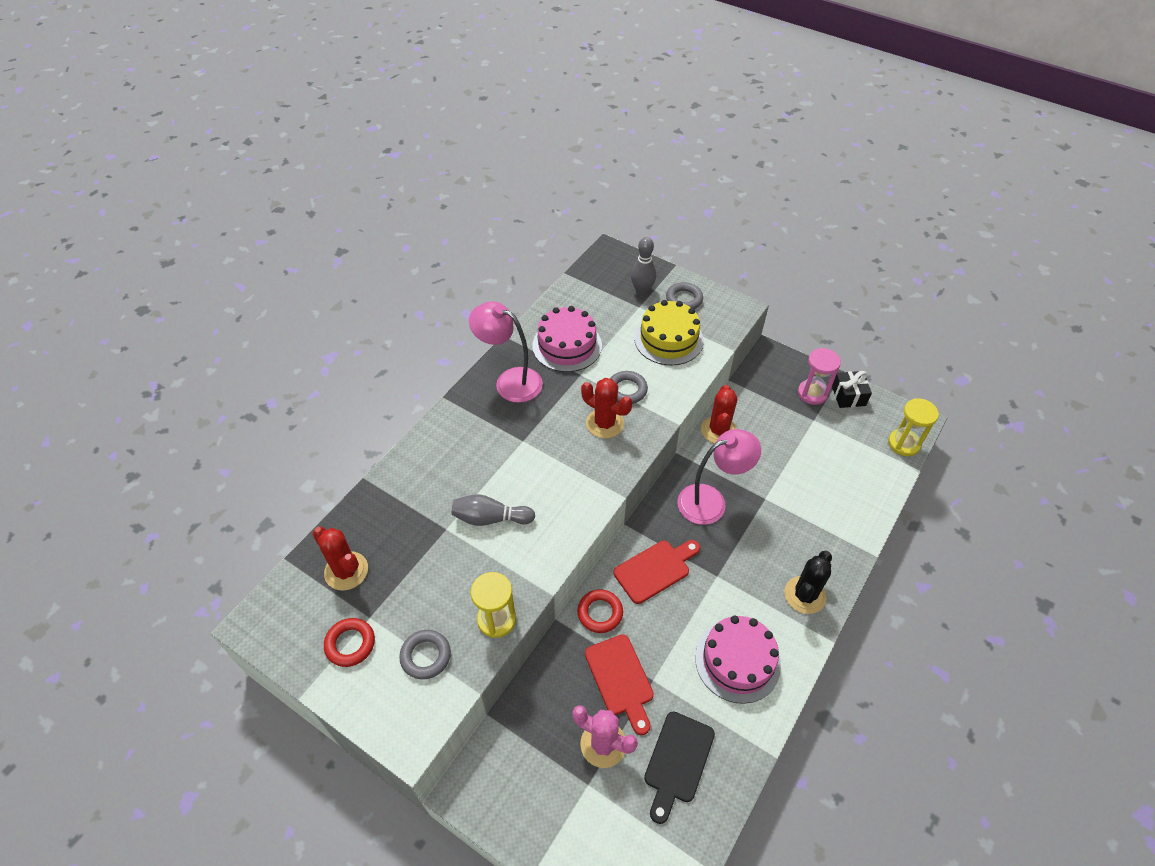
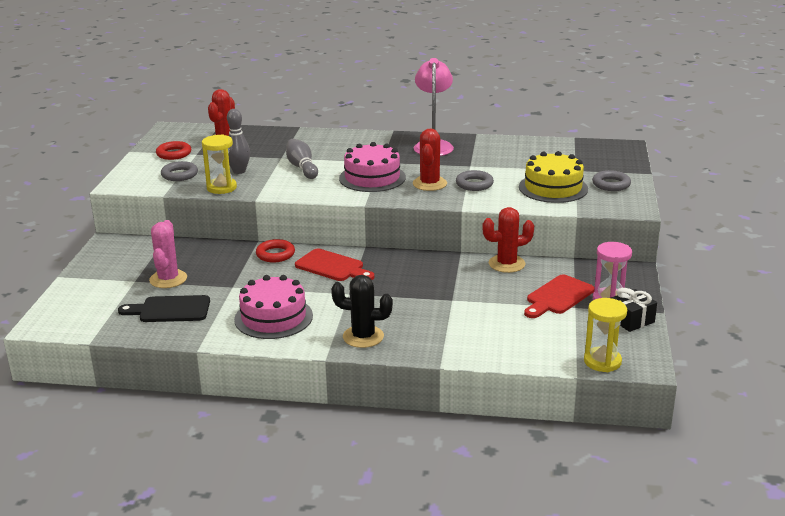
camera: 65 degrees right, 25 degrees down
(567, 345) = (494, 155): pink cake -> pink cake (372, 178)
(620, 679) = (224, 274): red cutting board -> red cutting board (558, 297)
(642, 290) = (596, 167): grey bowling pin -> grey bowling pin (239, 171)
(711, 501) = (424, 276): pink lamp -> none

